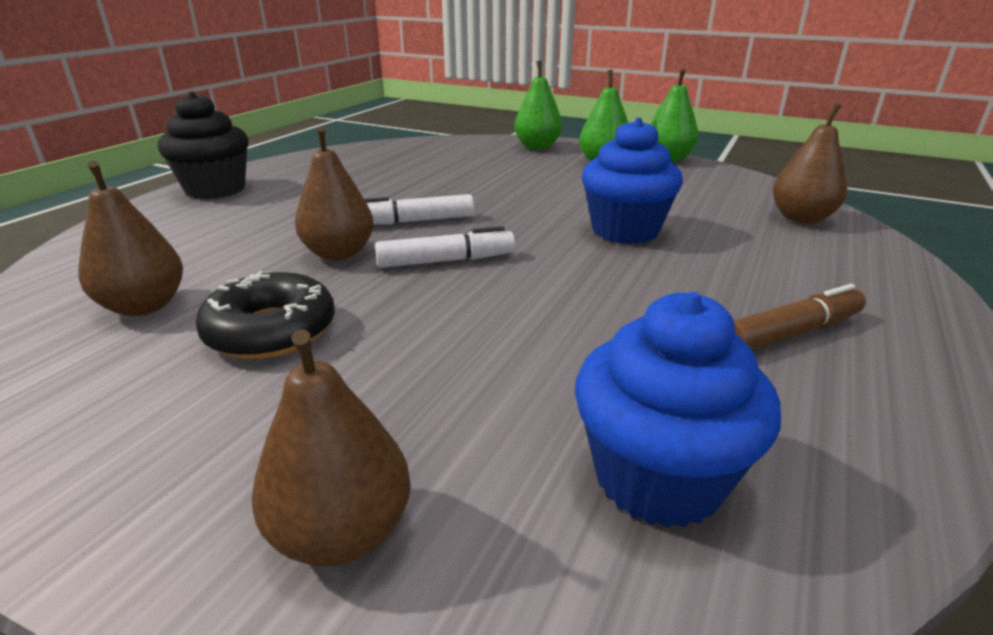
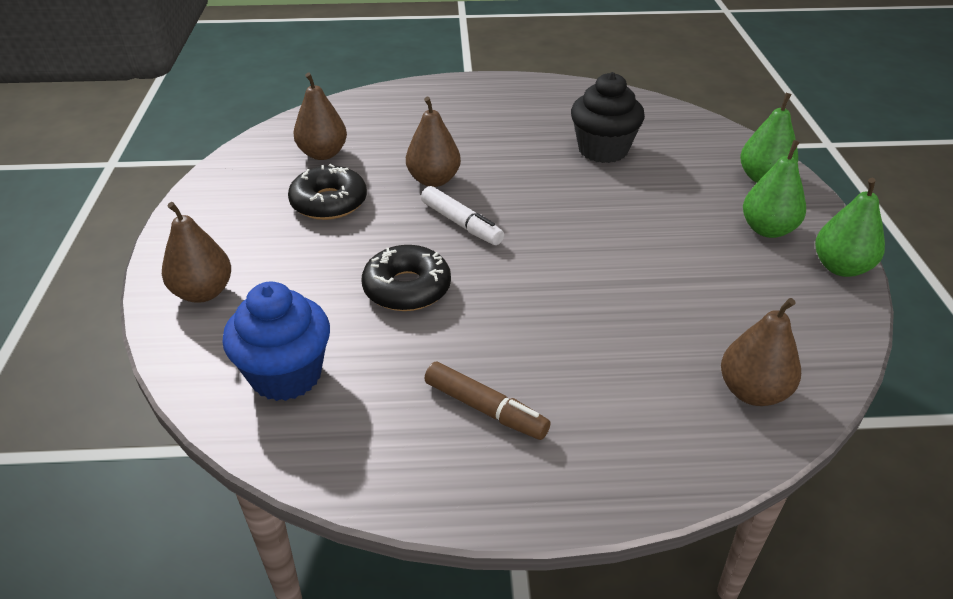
camera: 60 degrees right, 10 degrees up
(215, 189) = (481, 90): black cupcake -> black cupcake (603, 150)
(415, 221) = (512, 186): white marker -> none
(534, 323) = (407, 288): none -> black donut
(625, 230) = (599, 287): blue cupcake -> none

